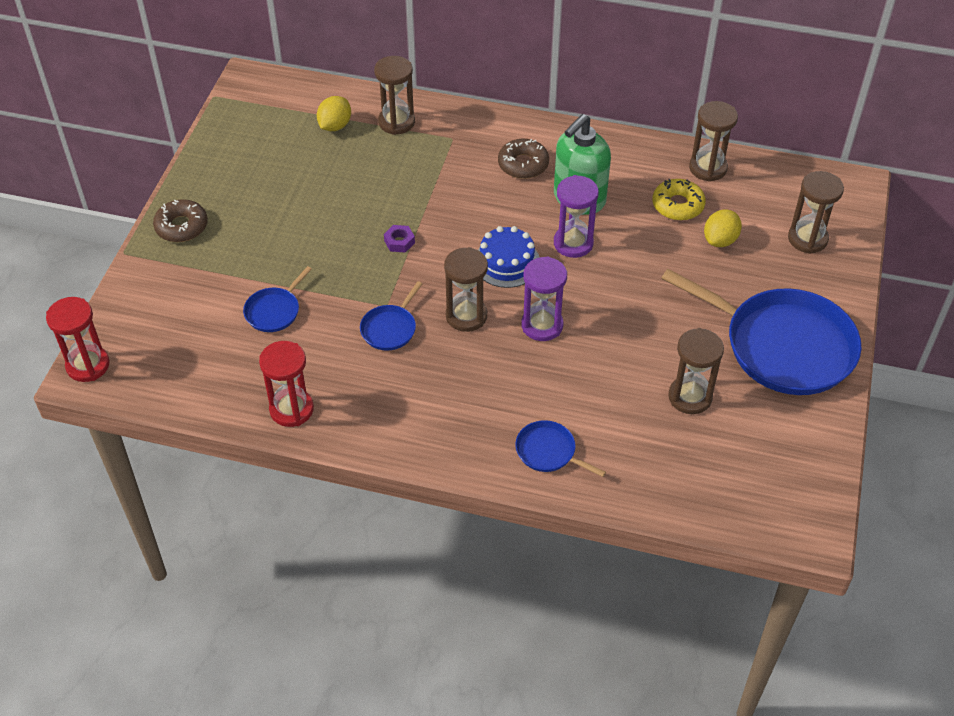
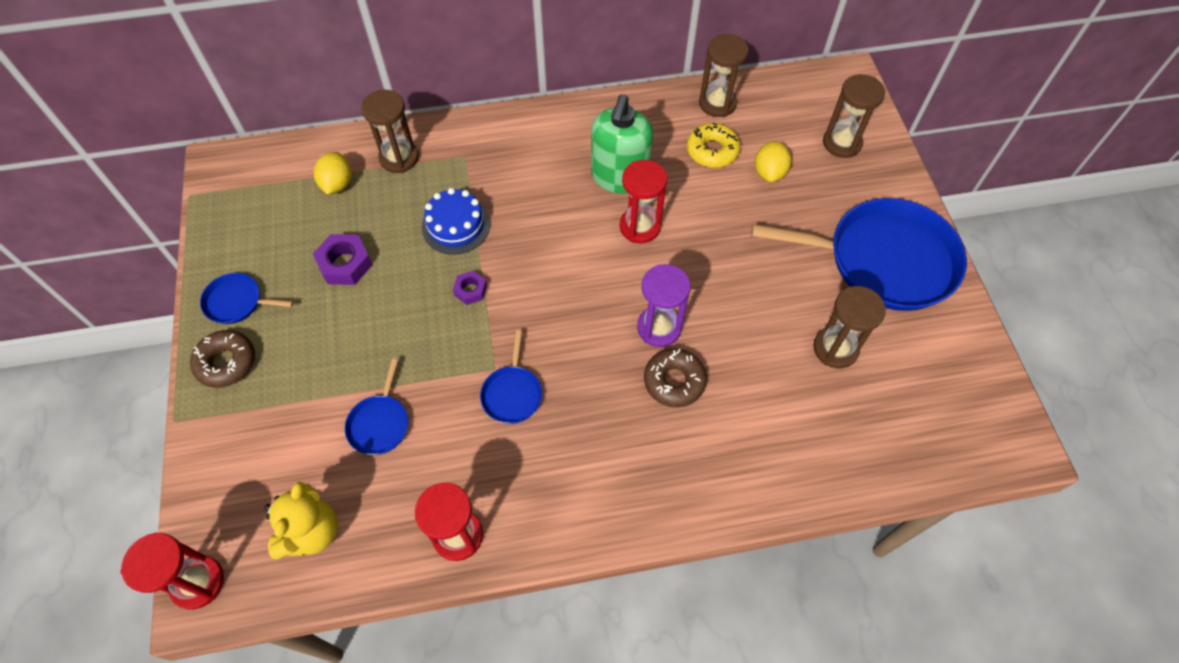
camera: 25 degrees left, 10 degrees up
(184, 364) = (311, 532): none -> yellow teddy bear
(309, 188) = (345, 264): none -> purple nut
(466, 316) = (581, 347): brown hourglass -> none
(506, 262) = (588, 272): blue cake -> blue cake (456, 226)
(523, 164) = (547, 160): brown donut -> brown donut (674, 381)
(548, 452) = (741, 467): blue pan -> blue pan (237, 302)
(573, 243) = (640, 227): purple hourglass -> red hourglass

